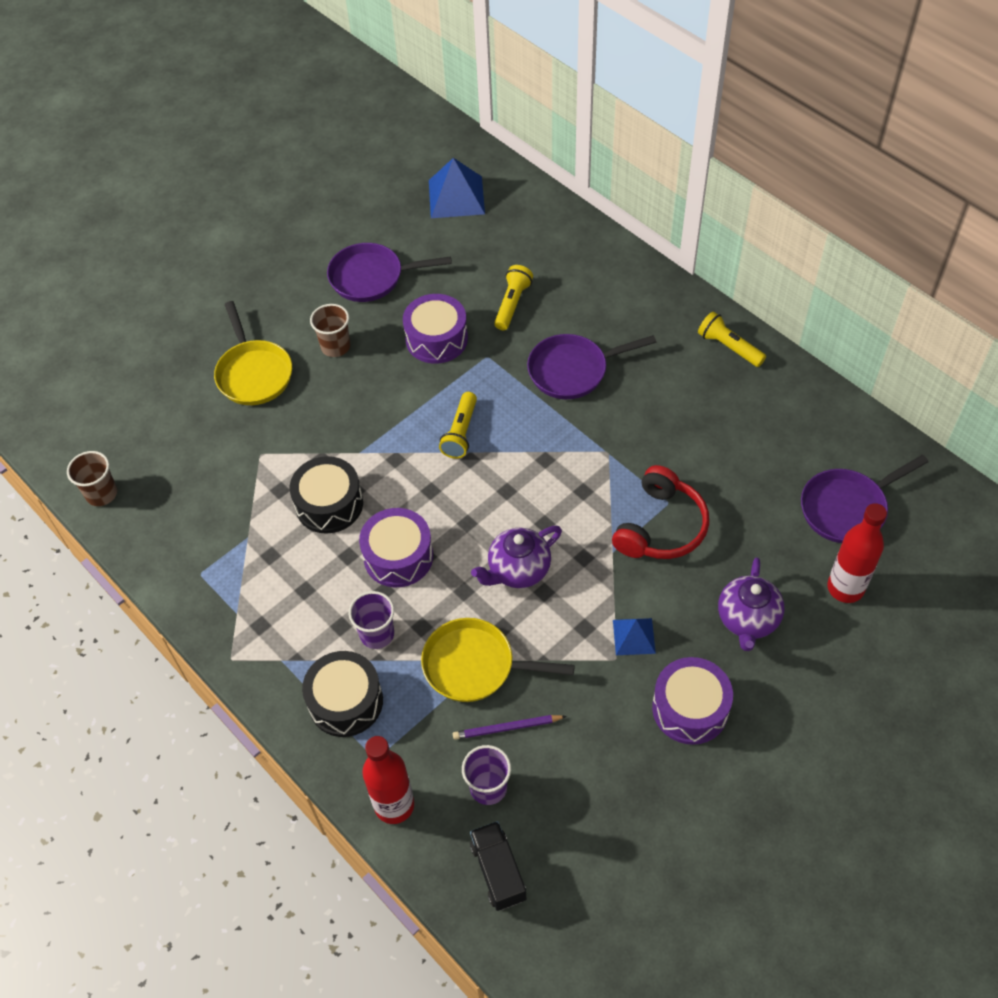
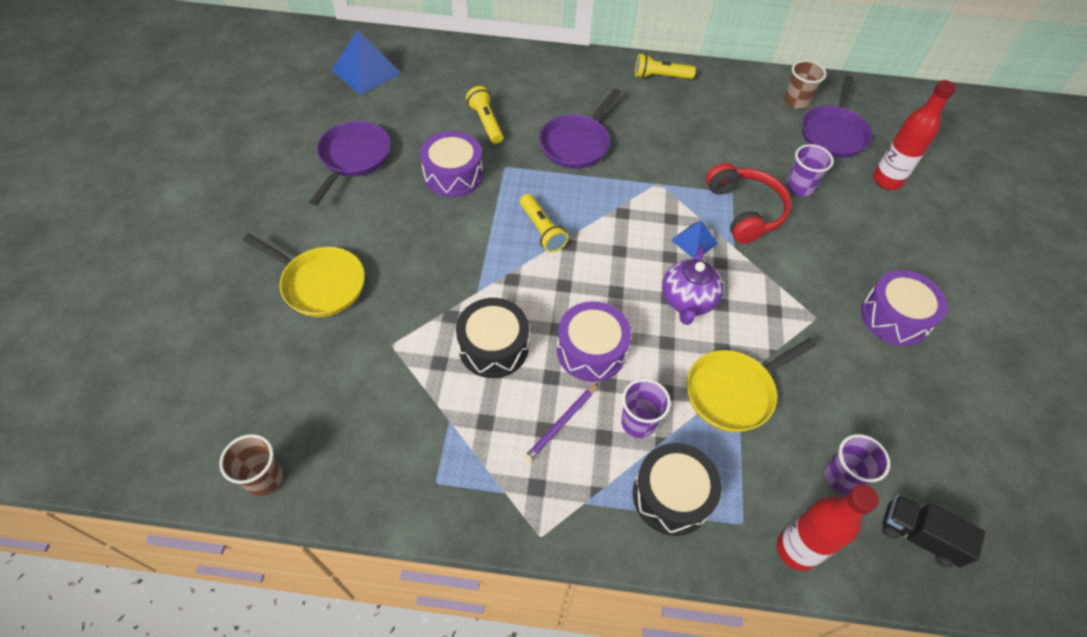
camera: 45 degrees left, 0 degrees up
(335, 346) = (374, 224): brown cup -> brown cup (796, 101)
(371, 277) = (353, 158): purple pan -> purple pan turned 150 degrees clockwise
(507, 728) = (805, 421): purple pencil -> purple pencil (561, 424)
(633, 636) = (809, 294): blue pyramid -> blue pyramid (694, 241)
(743, 538) = (799, 187): none -> purple cup
(747, 620) = (859, 236): purple teapot -> none

